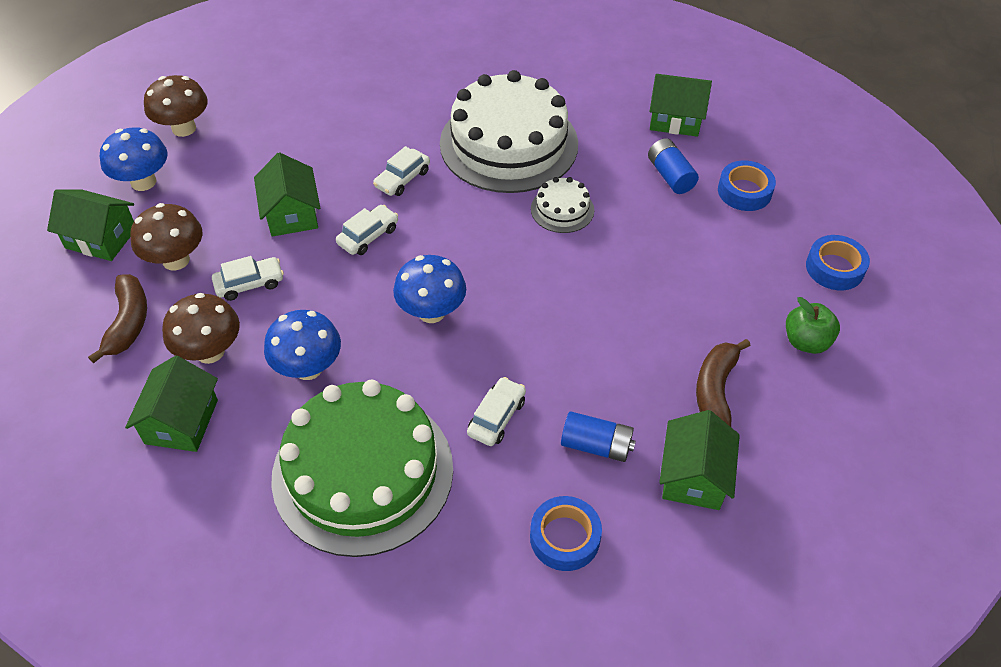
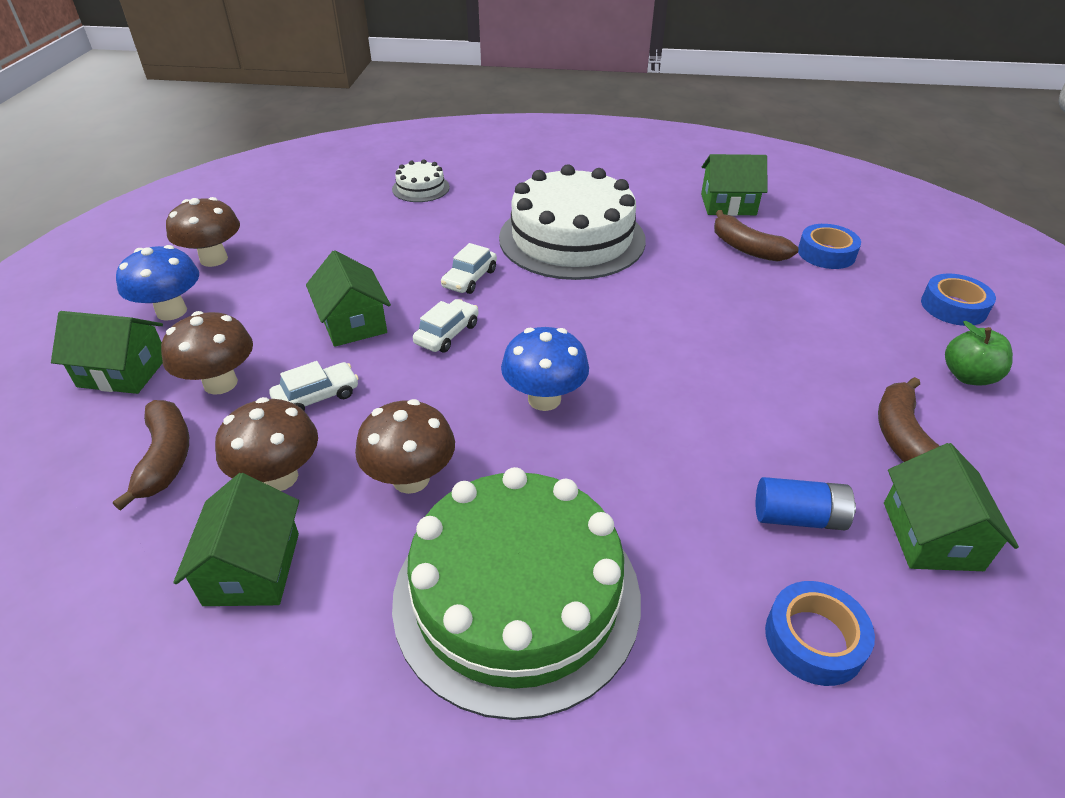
camera: 10 degrees left, 10 degrees down
(308, 368) = (411, 479): blue mushroom -> brown mushroom
(496, 417) = (664, 502): white car -> none
(562, 209) = (651, 287): white cake -> white cake (420, 188)
(670, 176) = (747, 248): blue battery -> brown banana

